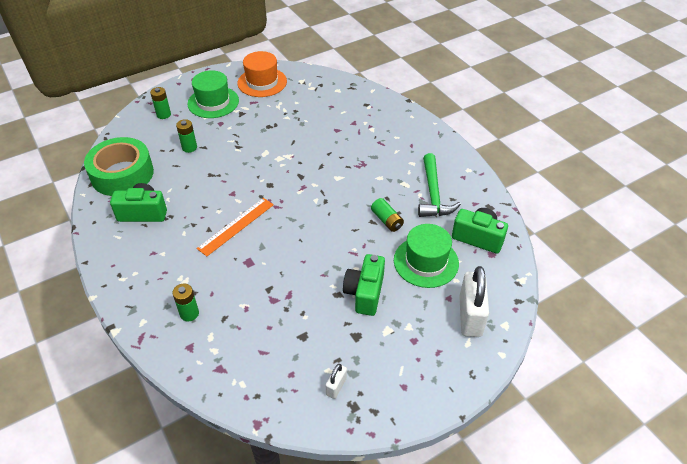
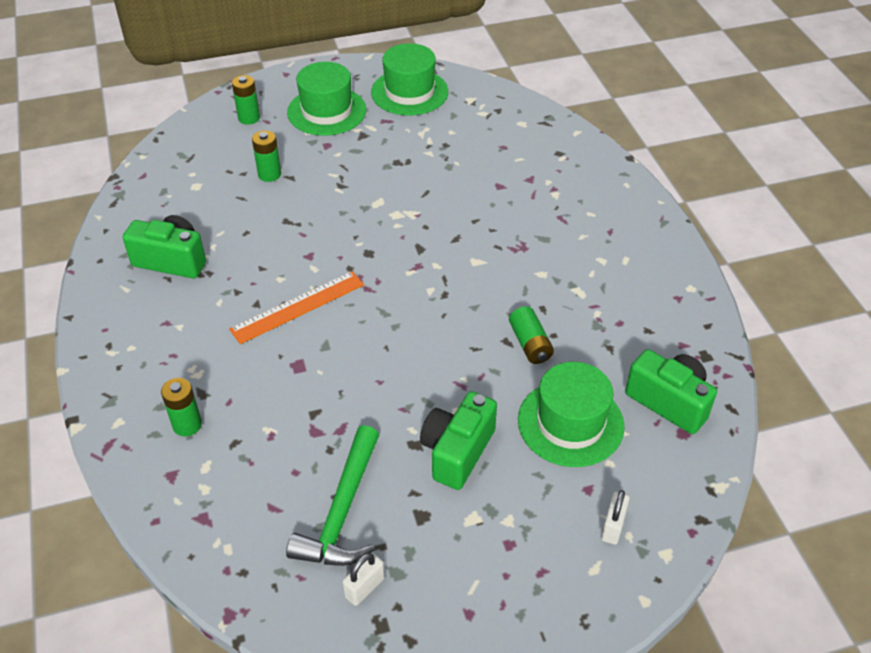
camera: 15 degrees right, 0 degrees up
(122, 174) = (161, 197): green tape -> none
(262, 82) = (409, 92): orange hat -> green hat
(433, 194) = (619, 316): green hammer -> green hammer (342, 511)
(470, 316) = (613, 526): white padlock -> white padlock, size x0.49

